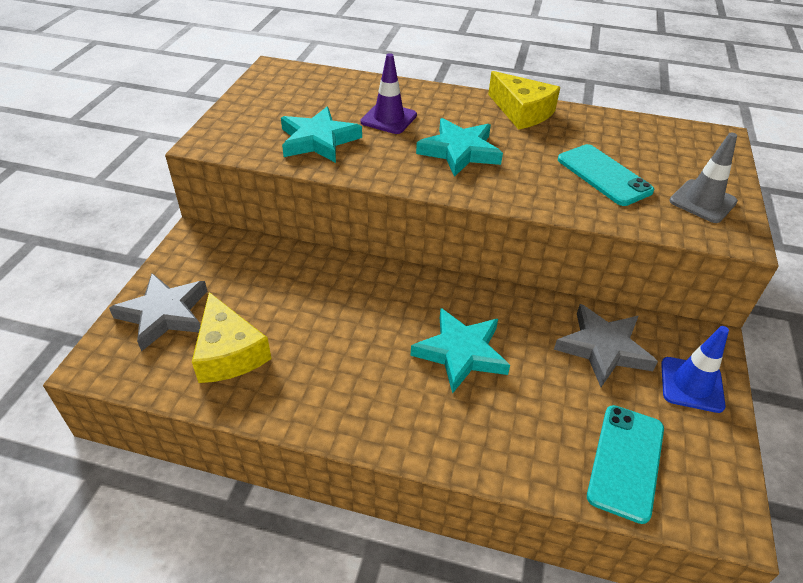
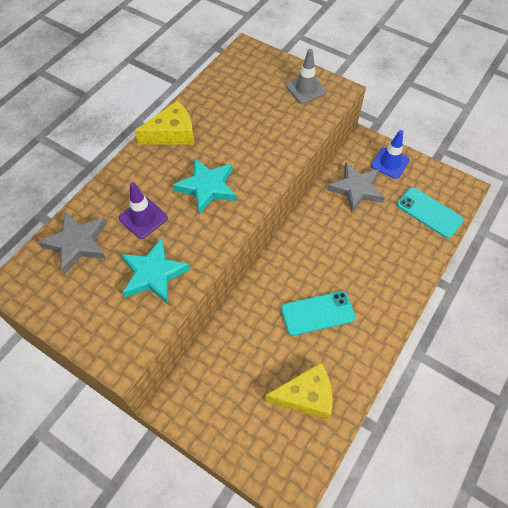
camera: 70 degrees left, 15 degrees up
(164, 314) = (255, 438): grey star -> grey star (77, 243)
(461, 353) = (342, 259): turquoise star -> none
(603, 175) = (264, 122): turquoise phone -> turquoise phone (317, 313)

